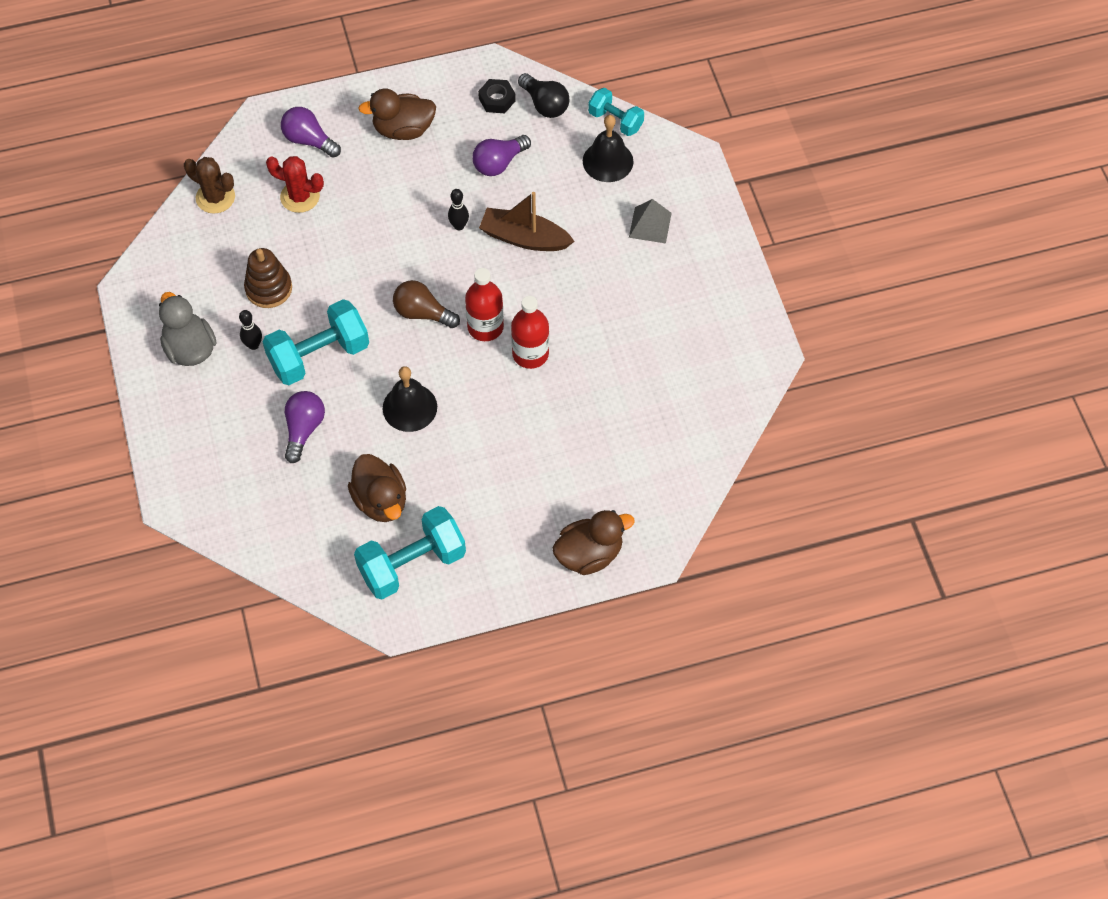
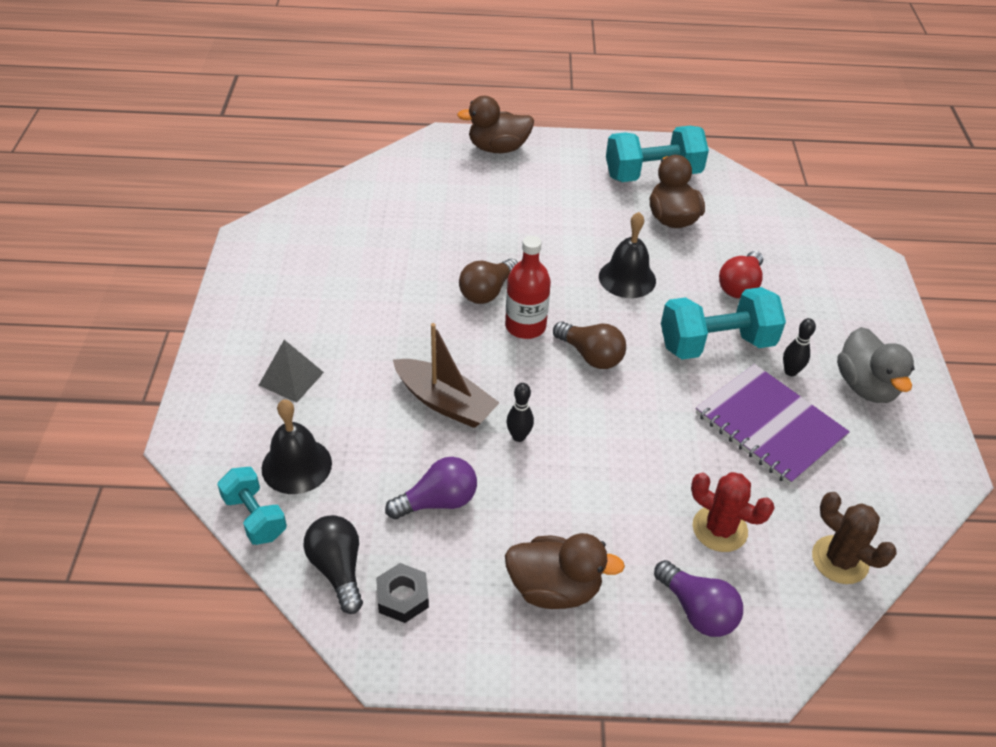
camera: 165 degrees left, 15 degrees down
(269, 288) = (769, 425): brown stacking toy -> purple notebook
(304, 429) = (740, 286): purple light bulb -> red light bulb
(530, 354) = (487, 292): red bottle -> brown light bulb

